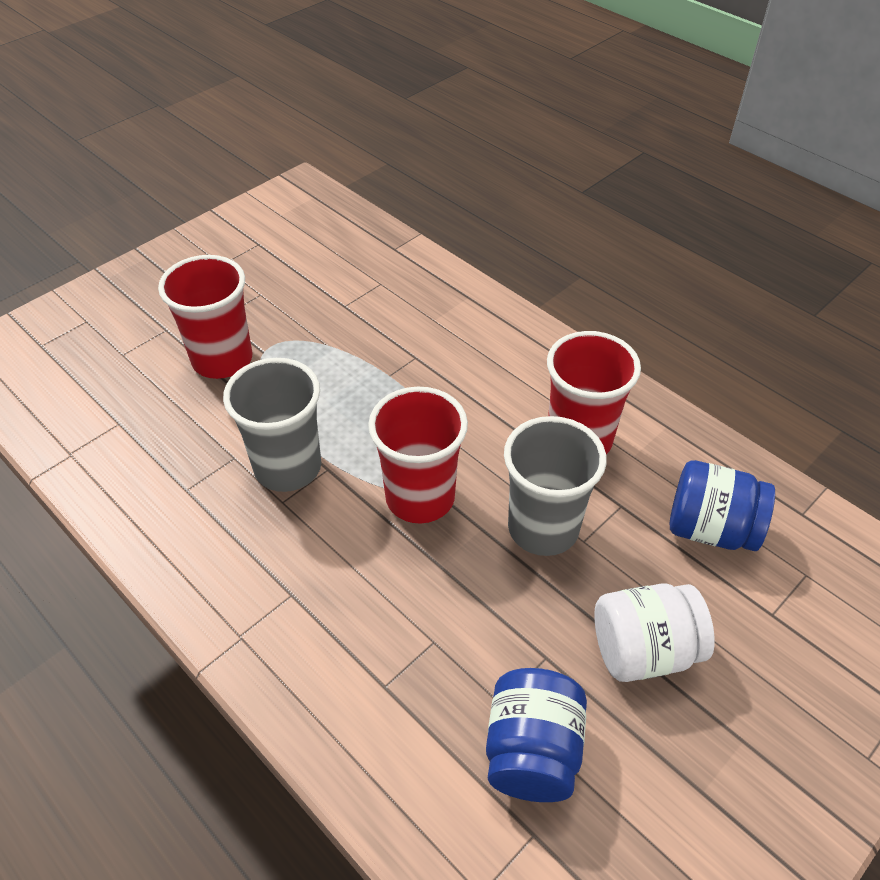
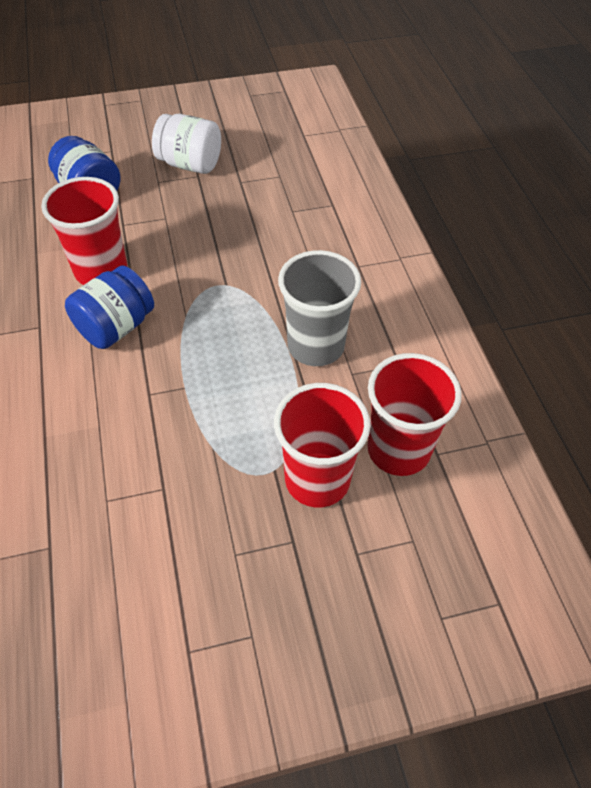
camera: 150 degrees left, 5 degrees up
(420, 497) = (239, 283): red cup -> red cup (398, 450)
(532, 751) = (280, 156): blue jar -> blue jar (116, 327)
(543, 528) = (181, 233): grey cup -> none

